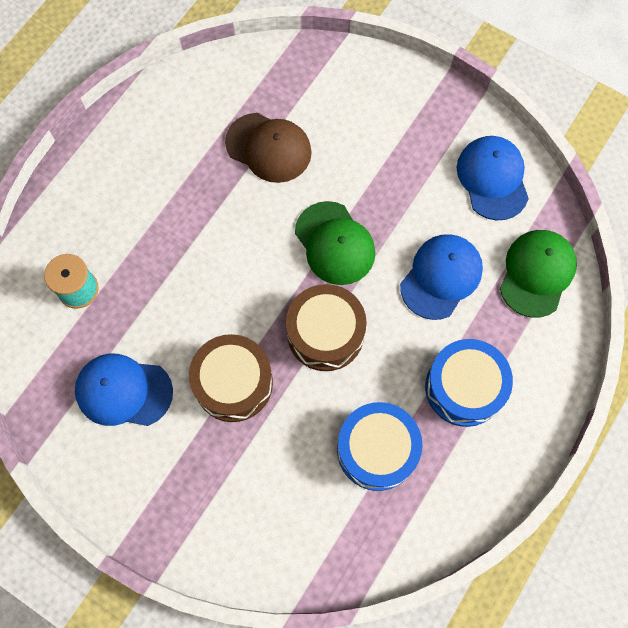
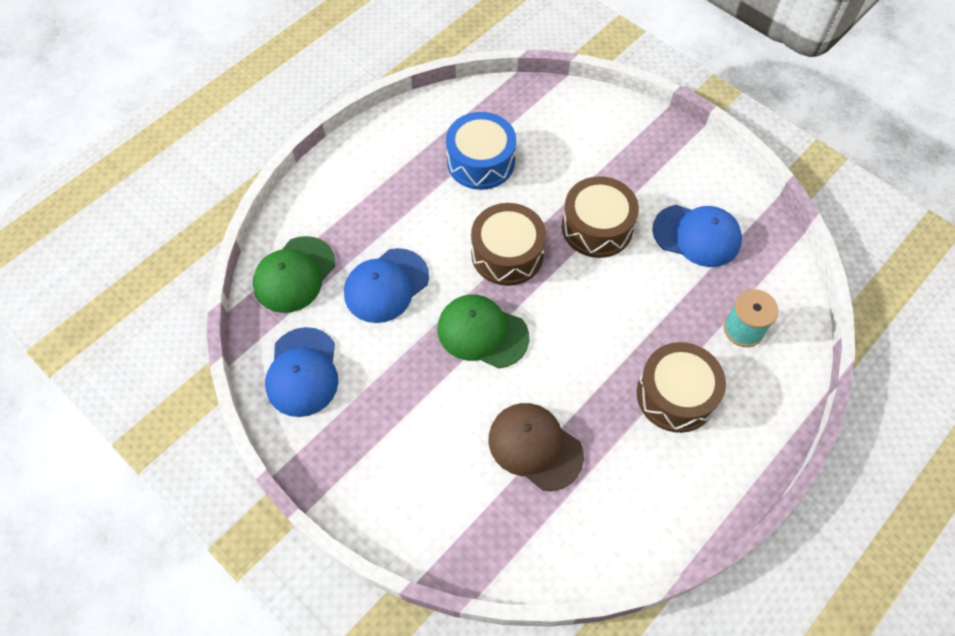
camera: 170 degrees left, 10 degrees down
(145, 213) = (675, 395): none -> brown drum
(335, 243) = (482, 333): green cap -> green cap turned 45 degrees counterclockwise
(464, 387) = (394, 194): blue drum -> none

